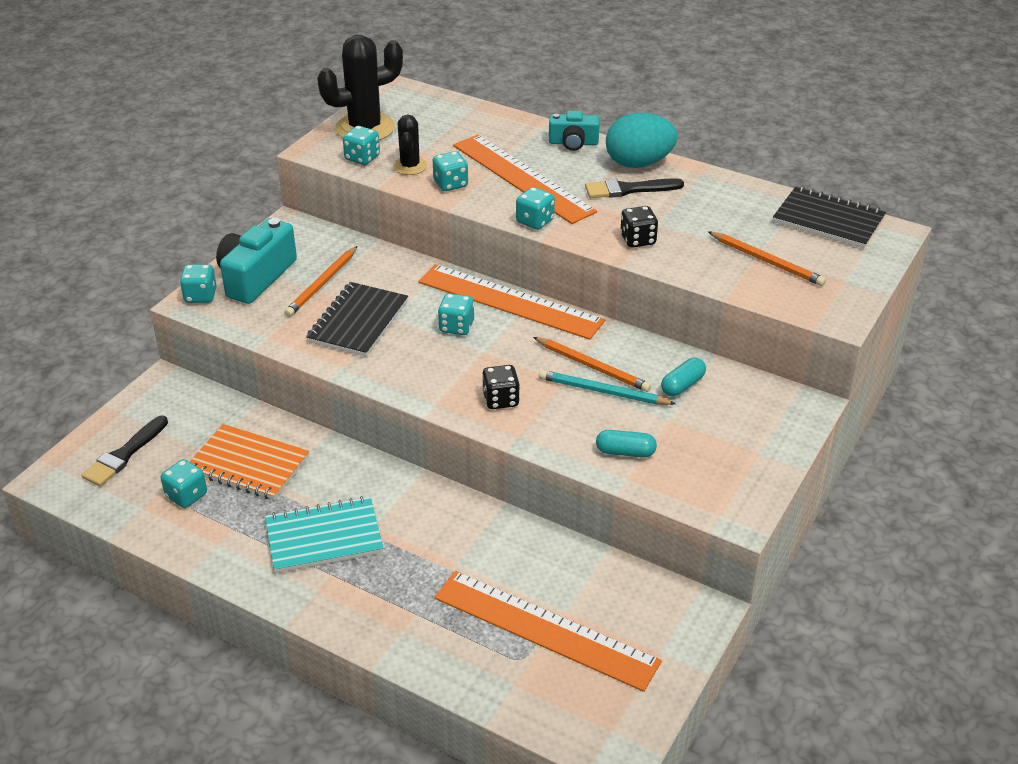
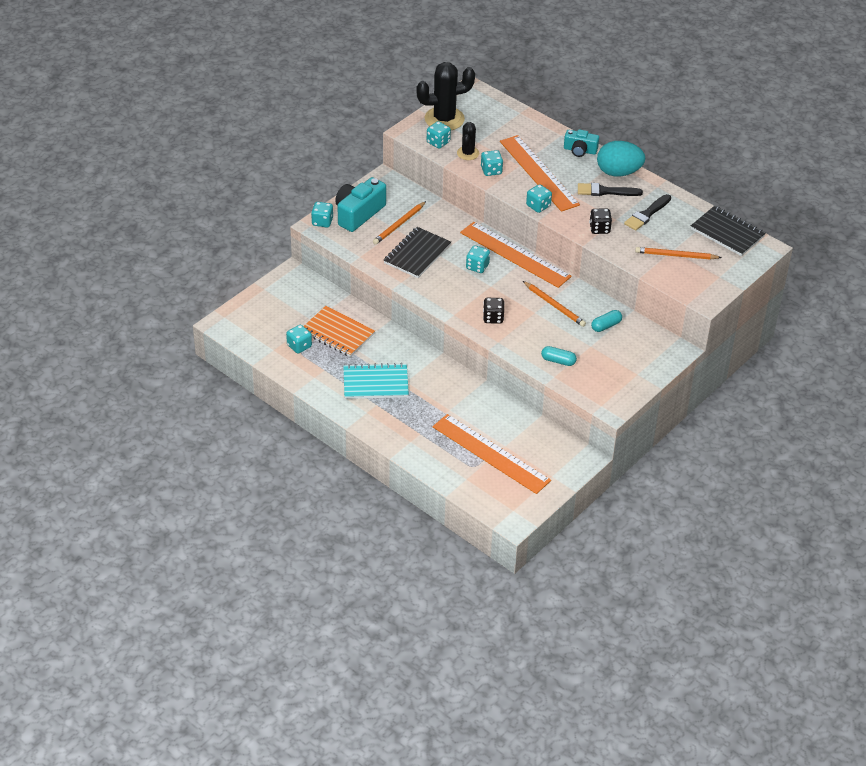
camera: 10 degrees right, 5 degrees up
(124, 454) = (265, 315): black brush -> black brush (647, 214)
(603, 392) = (556, 322): turquoise pencil -> none
(767, 261) = (676, 255): orange pencil -> orange pencil turned 135 degrees clockwise

